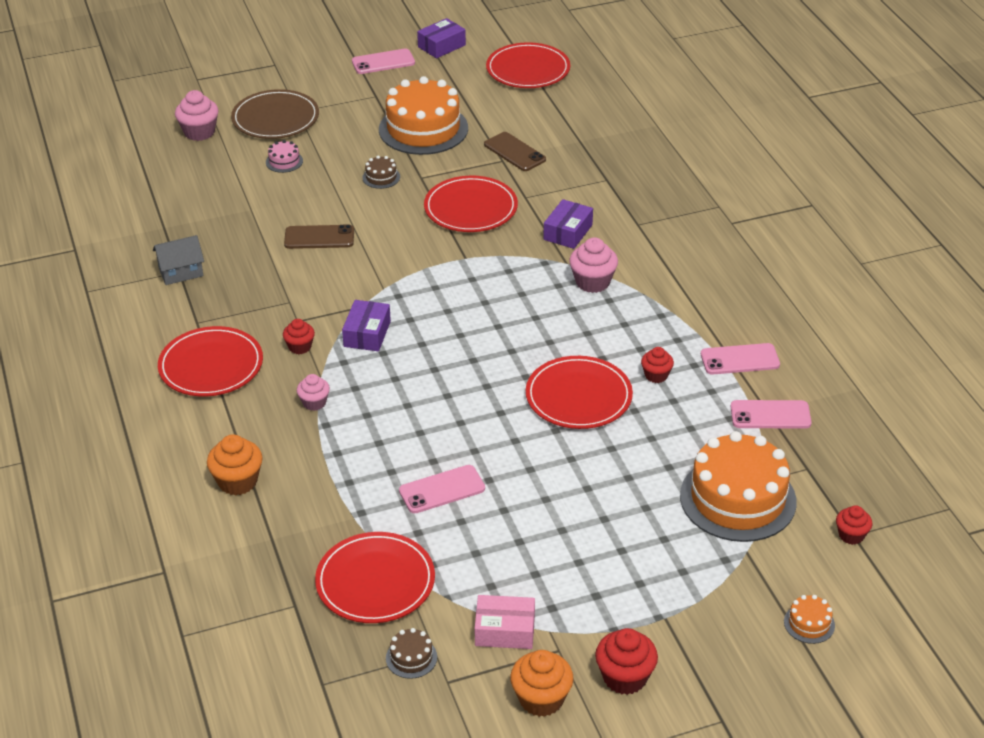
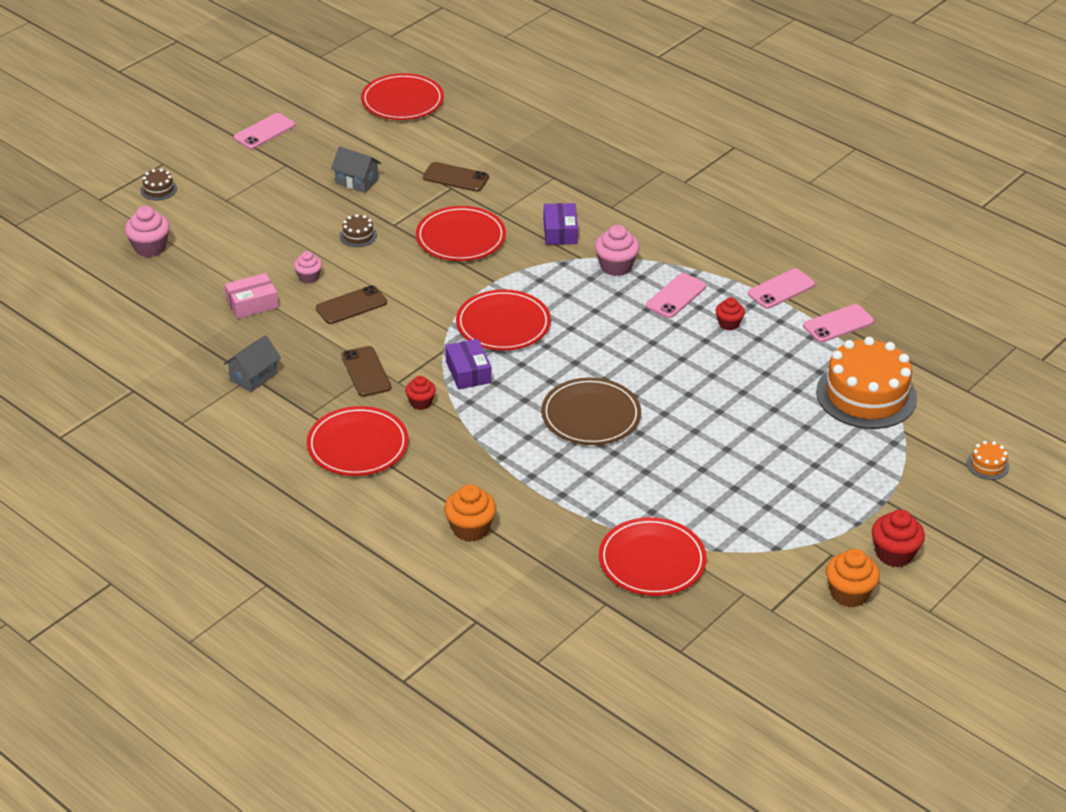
camera: 30 degrees left, 0 degrees up
(275, 118) = (211, 213): brown plate -> brown plate (591, 415)
(278, 302) = (366, 372): none -> brown phone
(284, 161) = (256, 249): pink cake -> none
(314, 403) = (475, 443): pink cupcake -> pink cupcake (308, 277)
(411, 657) = (729, 604): brown cake -> brown cake (158, 189)
(423, 129) = (356, 181): orange cake -> grey house
(441, 46) = (305, 101): purple box -> none
(442, 489) = (641, 472): pink phone -> pink phone (676, 296)
(505, 630) = (781, 556): pink box -> pink box (252, 304)
(578, 396) = (683, 361): red plate -> red plate (503, 324)
(851, 535) = (966, 391): red cupcake -> none

